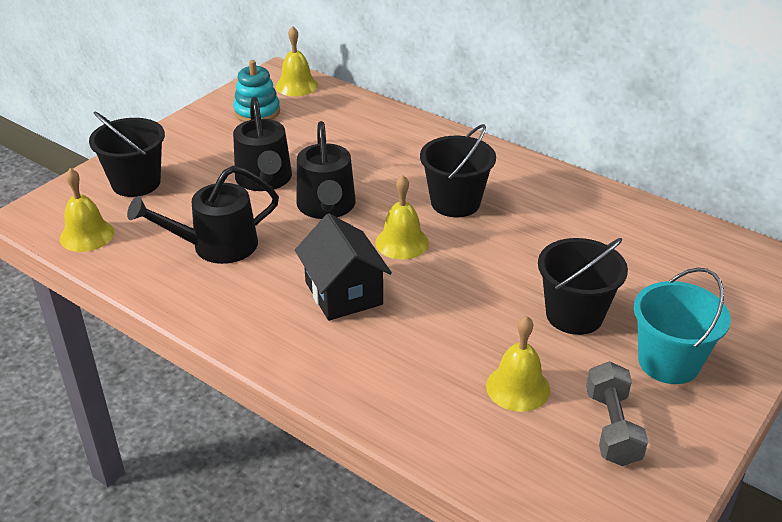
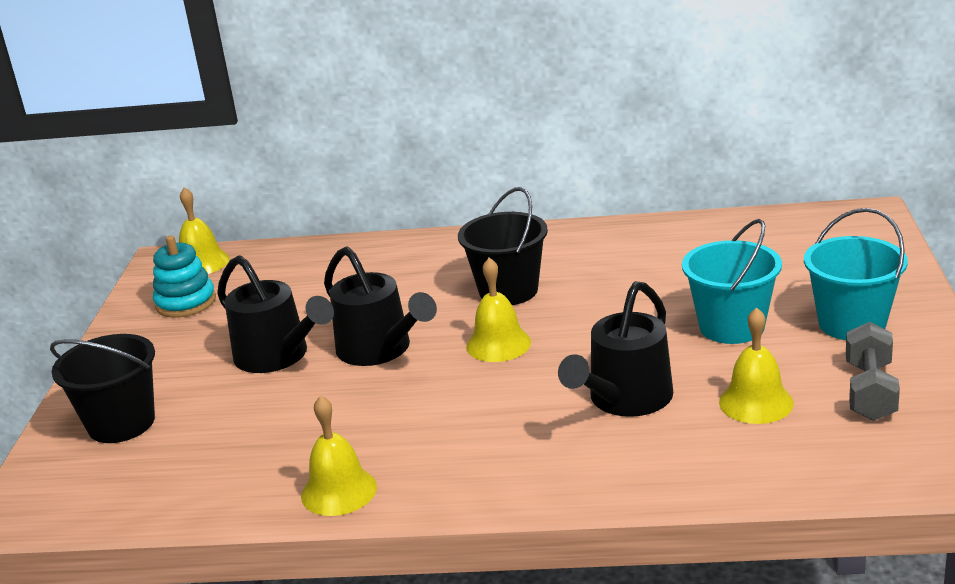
camera: 30 degrees left, 10 degrees down
(87, 235) = (124, 496): yellow bell -> yellow bell (339, 491)
(216, 246) = (301, 435): black watering can -> black watering can (625, 400)
(343, 293) = (495, 410): black house -> none
(574, 315) = (731, 327): black bucket -> turquoise bucket
(612, 428) = (870, 391): grey dumbbell -> grey dumbbell turned 45 degrees clockwise

